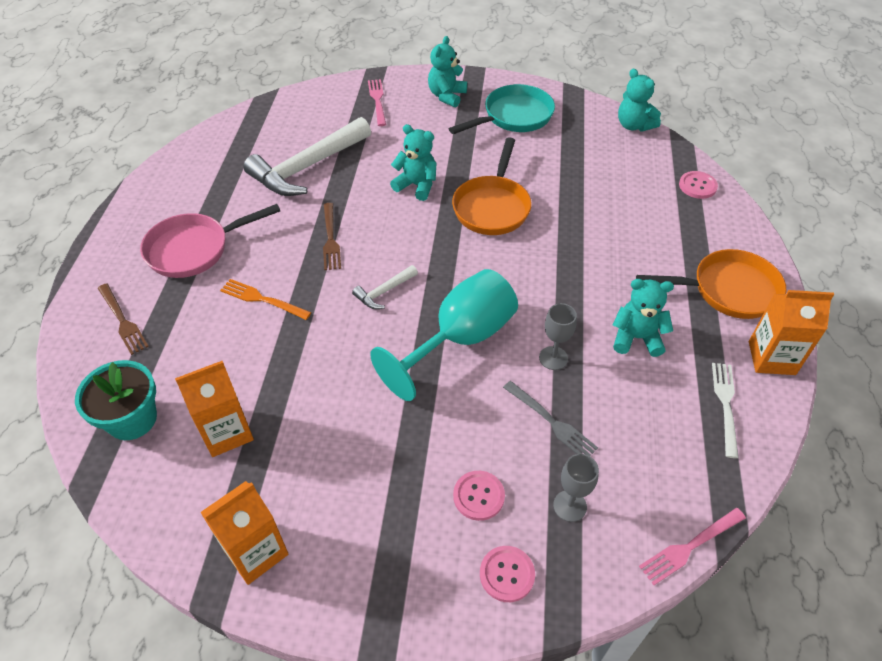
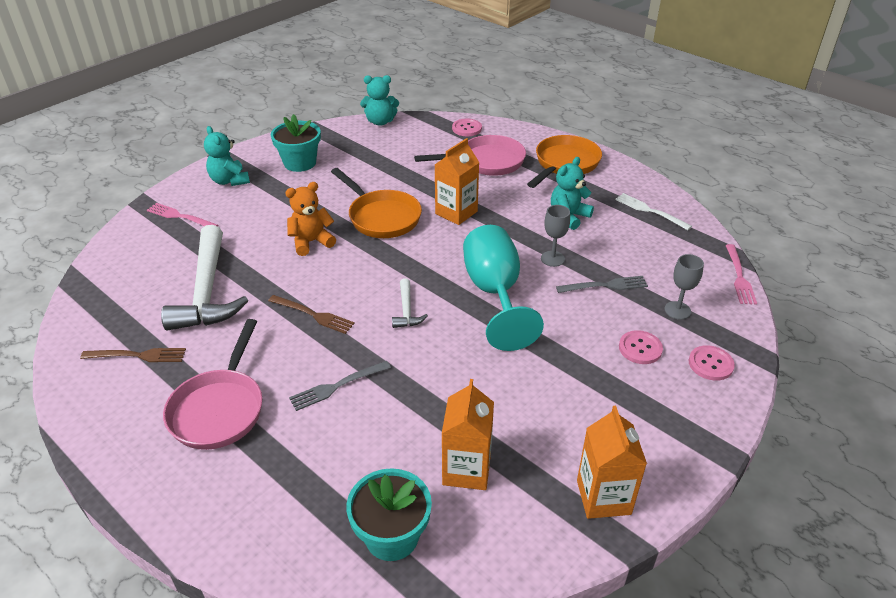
camera: 55 degrees left, 10 degrees down
(123, 321) = (256, 500): brown fork -> brown fork (138, 355)
(262, 299) = (337, 386): orange fork -> grey fork
(416, 185) = (311, 242): turquoise teddy bear -> orange teddy bear
(513, 117) = (300, 163): turquoise pan -> turquoise flower pot
(658, 229) = (486, 162): none -> pink pan
(771, 358) = (630, 177): orange carton -> orange carton (456, 212)

